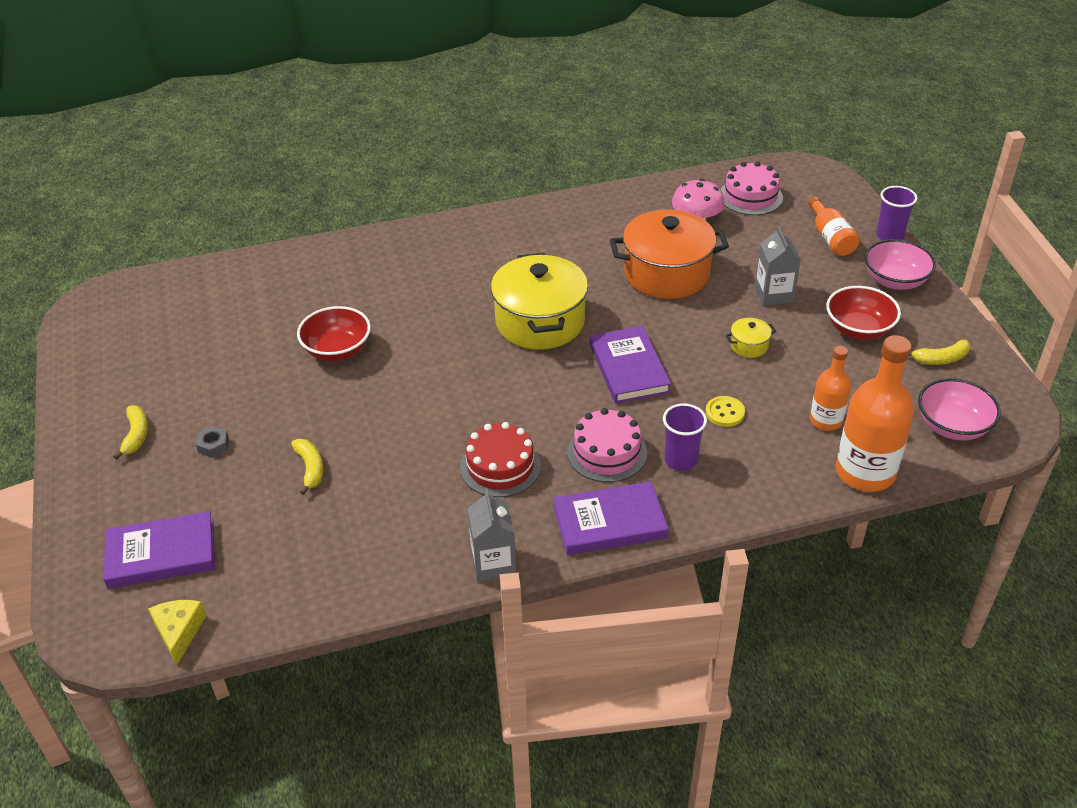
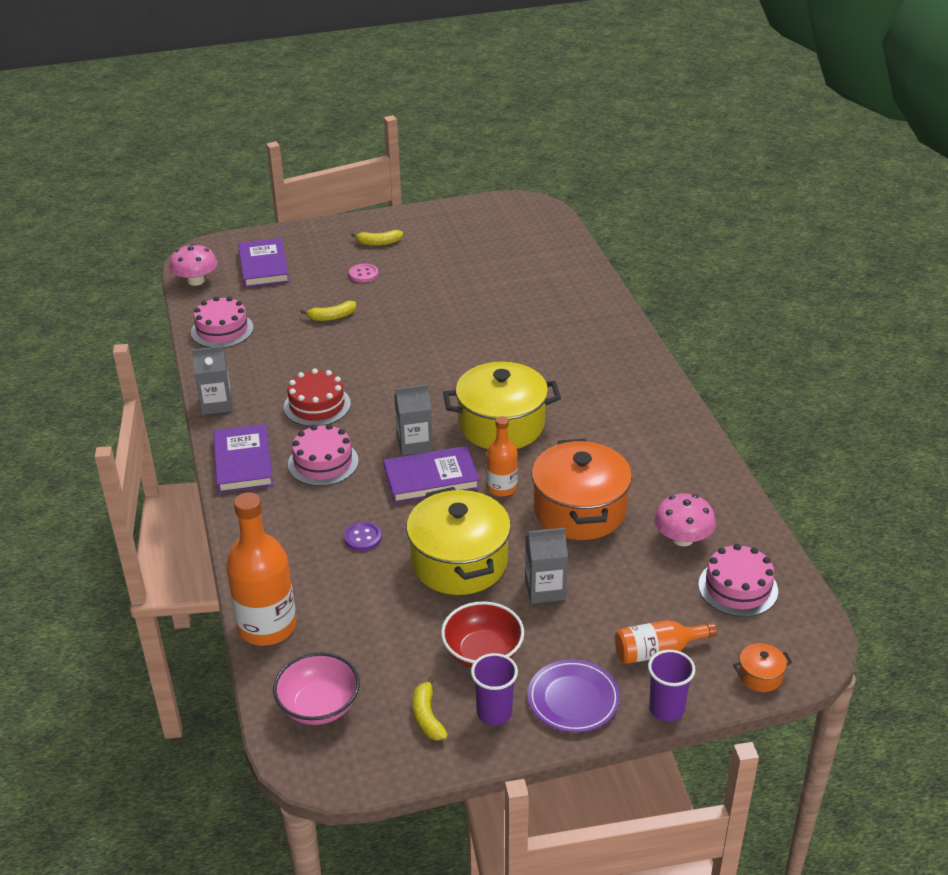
camera: 90 degrees right, 5 degrees down
(179, 632) = (196, 281): yellow cheese -> pink mushroom
(213, 445) = (363, 274): grey nut -> pink button
(321, 581) = (222, 330): none -> pink cake
(337, 350) = (467, 318): red bowl -> none
(572, 382) = (414, 444): none -> grey carton
(681, 460) = (305, 506): purple cup -> purple cup (494, 713)
(725, 413) = (363, 537): yellow button -> purple button
(749, 346) = (459, 562): yellow pot -> yellow pot, size x2.43
(826, 420) = (342, 607): orange bottle -> orange bottle (502, 488)
(842, 193) = (760, 676): none -> orange pot
(895, 281) = (573, 699): pink bowl -> purple plate

